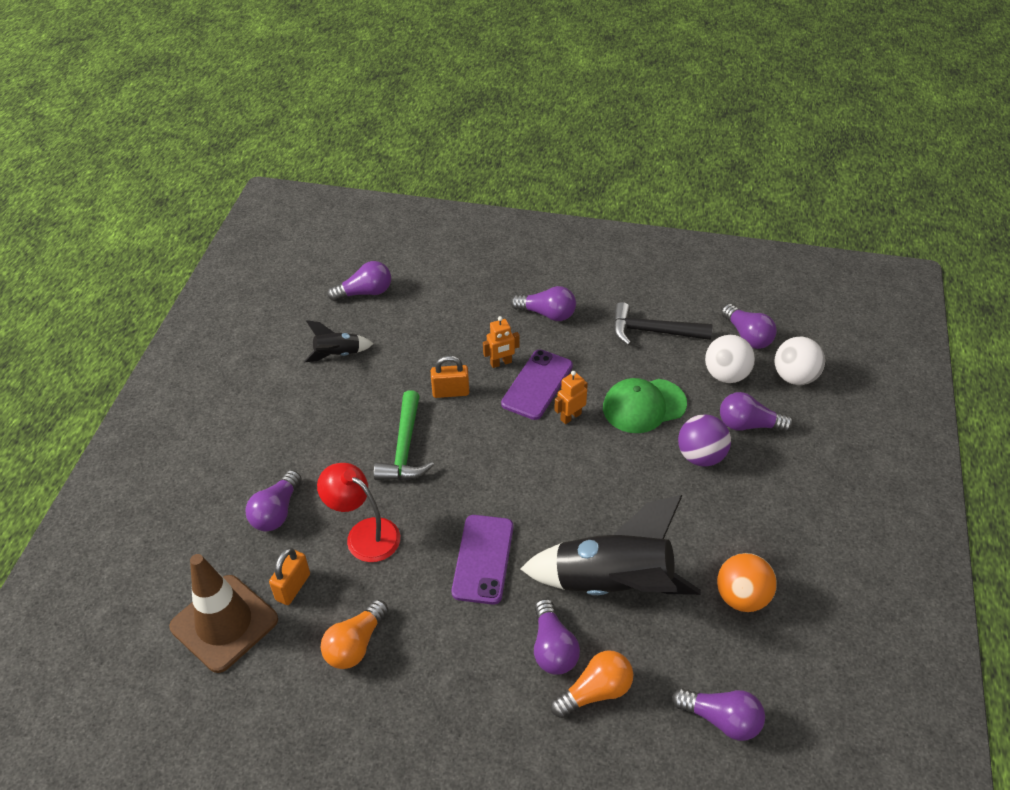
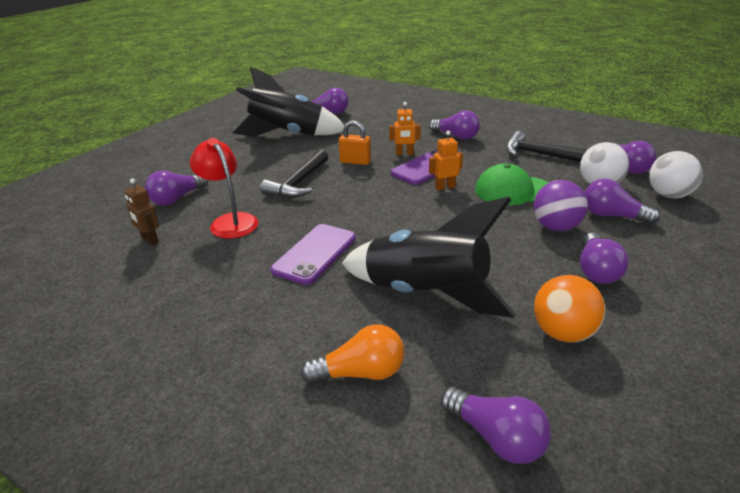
camera: 20 degrees right, 15 degrees down
(224, 623) = (80, 250): brown traffic cone -> none
(293, 587) = (149, 240): orange padlock -> brown robot
(337, 354) = (287, 135): black rocket -> black rocket, size x2.09
(355, 644) = (164, 284): orange light bulb -> none
(405, 448) = (299, 183): green hammer -> black hammer
(553, 648) = (338, 327): purple light bulb -> purple light bulb (596, 270)

